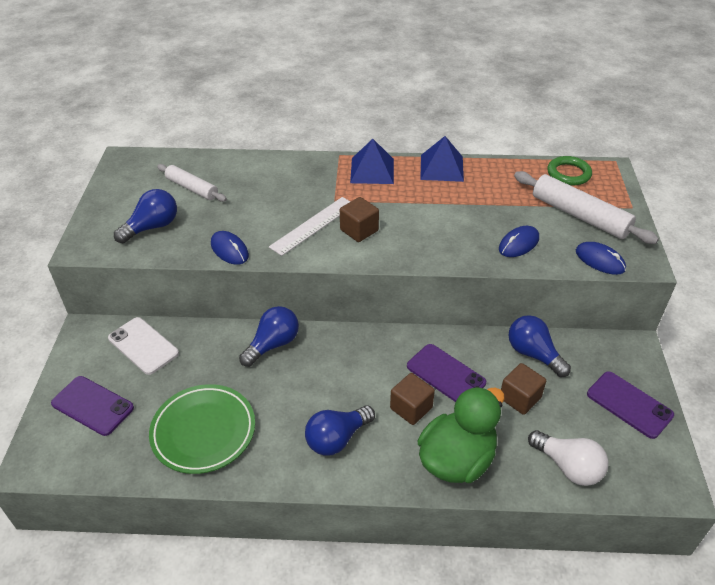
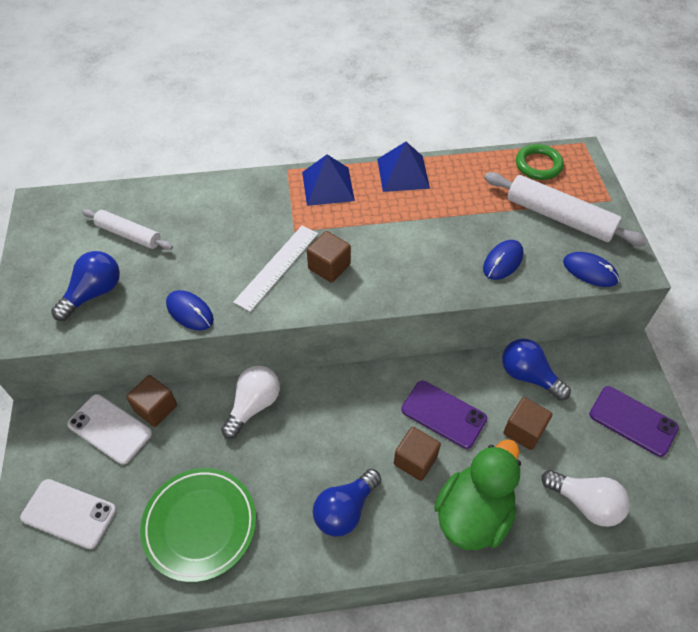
camera: 10 degrees left, 10 degrees up
(92, 405) = (69, 513): purple phone -> white phone
(186, 335) = (155, 408): none -> brown cube
(273, 344) = (253, 405): blue light bulb -> white light bulb

